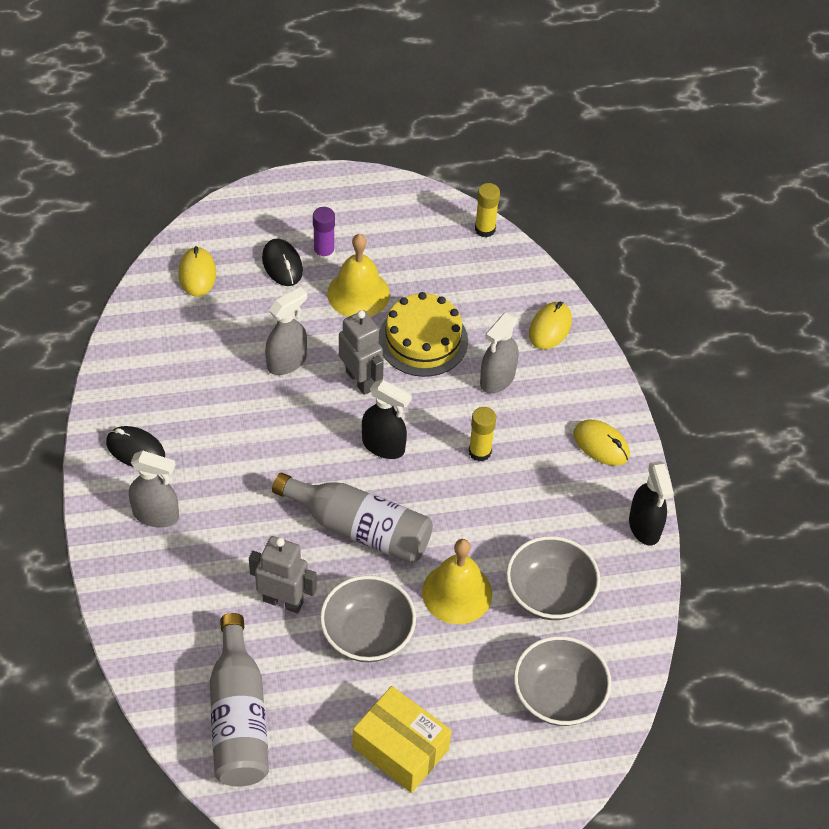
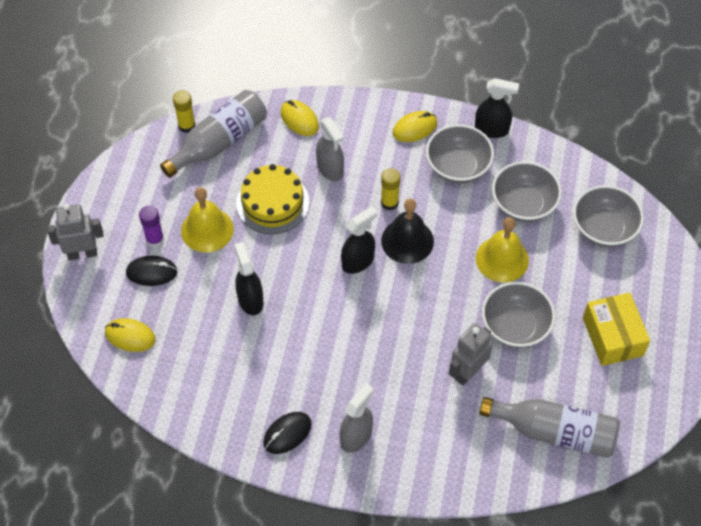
camera: 65 degrees left, 5 degrees up
(287, 362) = (250, 300): grey spray bottle -> black spray bottle
(359, 528) = (424, 302): grey bottle -> grey bottle (219, 142)
(360, 380) = (291, 256): grey robot -> grey robot (82, 253)
(400, 748) = (613, 336): yellow box -> yellow box turned 75 degrees counterclockwise
(435, 486) = (407, 241): none -> black bell
(568, 506) = (458, 166): none -> grey bowl

